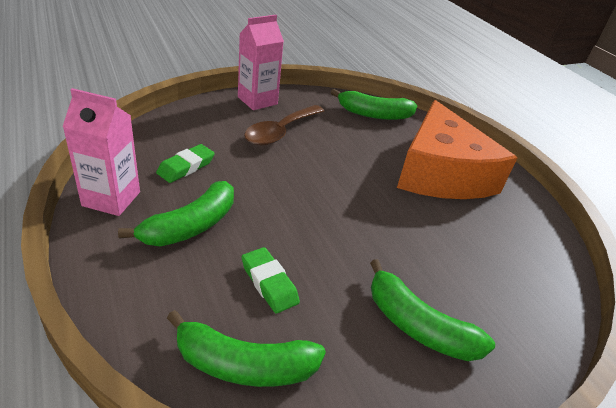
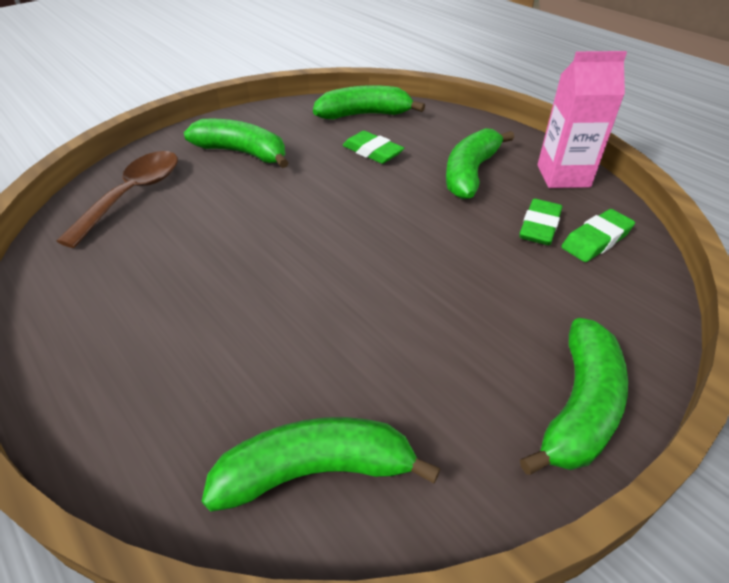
camera: 170 degrees right, 5 degrees up
(159, 149) = (596, 240): none -> green eraser
(257, 100) = (579, 407): pink carton -> green banana
(280, 132) = (475, 331): brown spoon -> brown spoon (133, 195)
(441, 172) = (179, 331): orange cheese -> none

